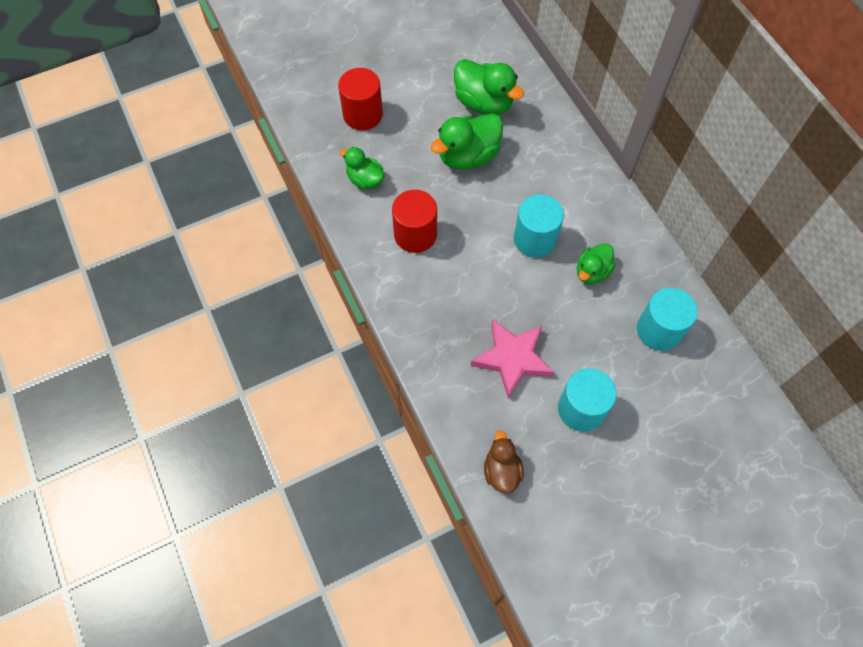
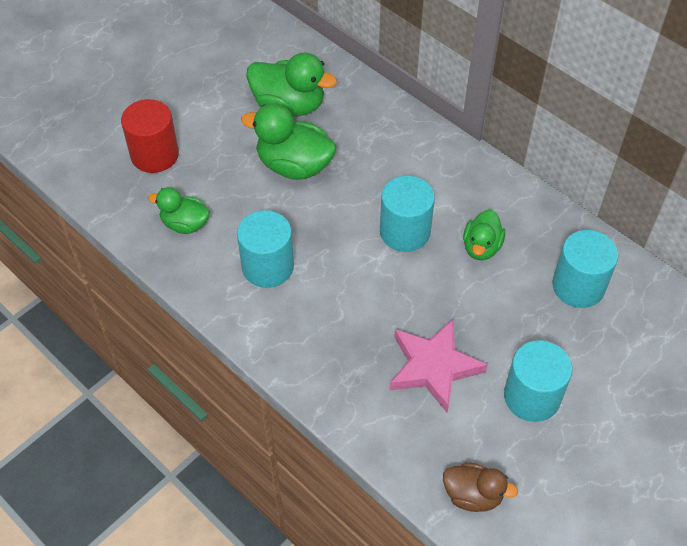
camera: 20 degrees left, 10 degrees down
(415, 234) = (268, 266): red cylinder -> turquoise cylinder
(468, 156) = (294, 166): green duck -> green duck turned 75 degrees clockwise
(501, 471) = (473, 495): brown duck -> brown duck turned 135 degrees clockwise

